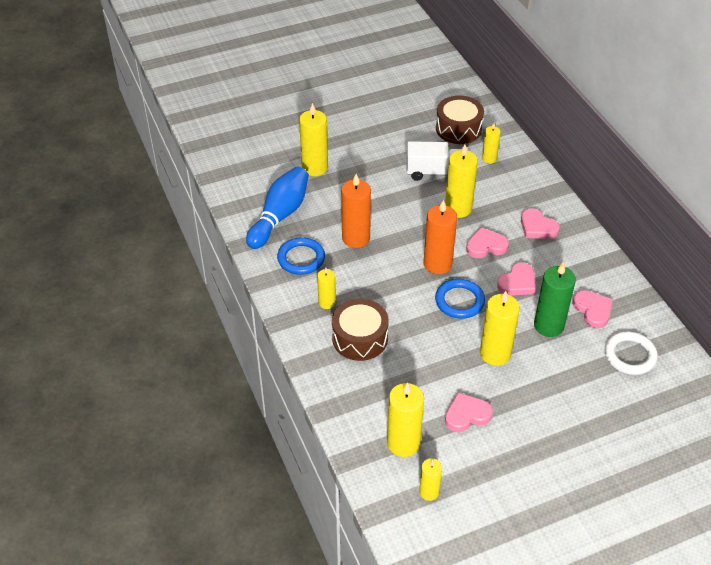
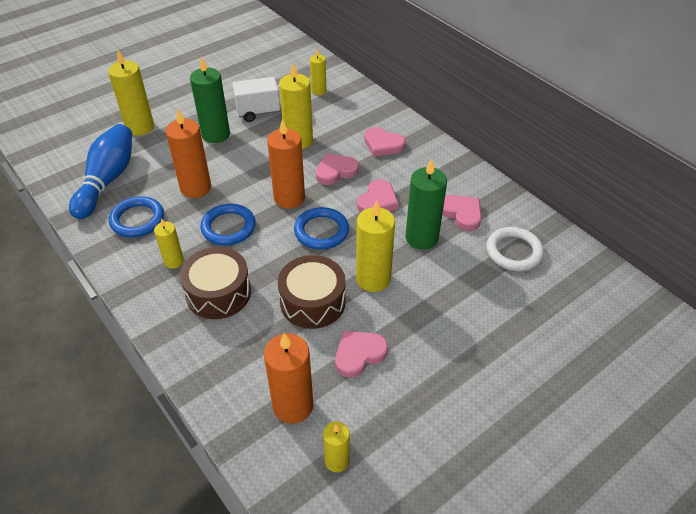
camera: 15 degrees left, 0 degrees up
(378, 281) = (228, 227): none -> blue ring
(382, 188) = (216, 134): none -> green candle
(403, 443) = (293, 405): yellow candle -> orange candle
(458, 129) = (282, 69): brown drum -> brown drum (312, 302)

